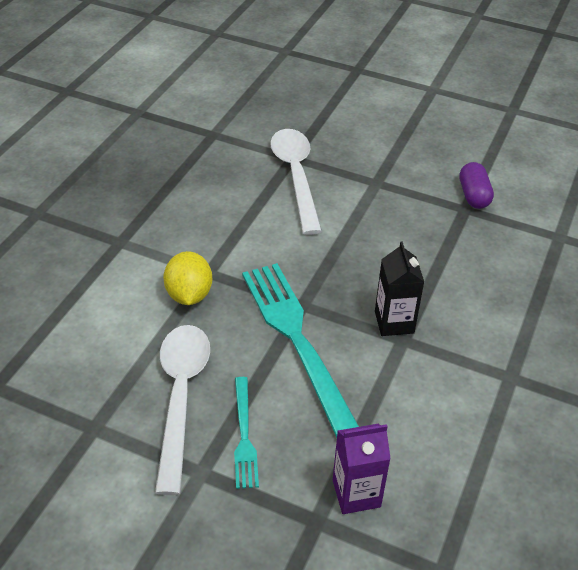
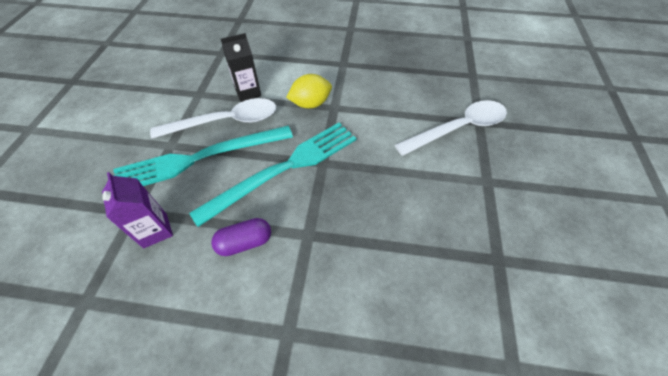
camera: 75 degrees right, 10 degrees up
(244, 435) = (199, 158): turquoise fork -> turquoise fork, size x2.04
(394, 322) = (325, 225): black carton -> black carton (248, 92)
(473, 195) = (523, 265): purple capsule -> purple capsule (245, 242)

